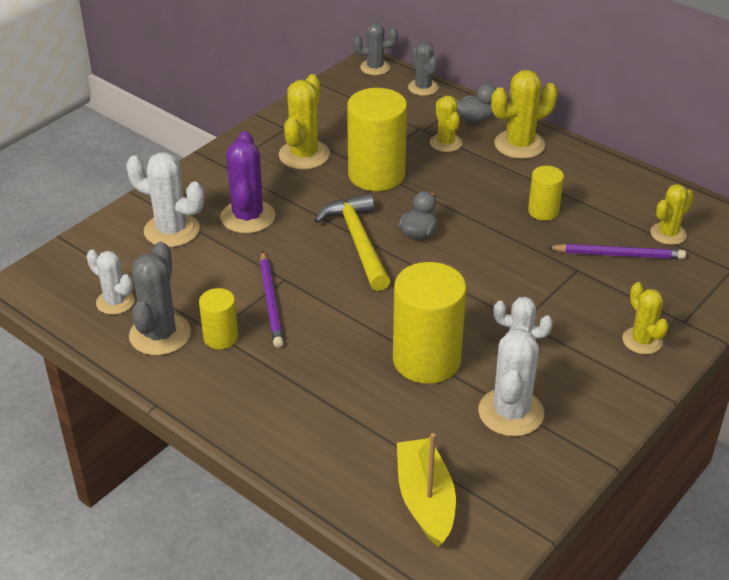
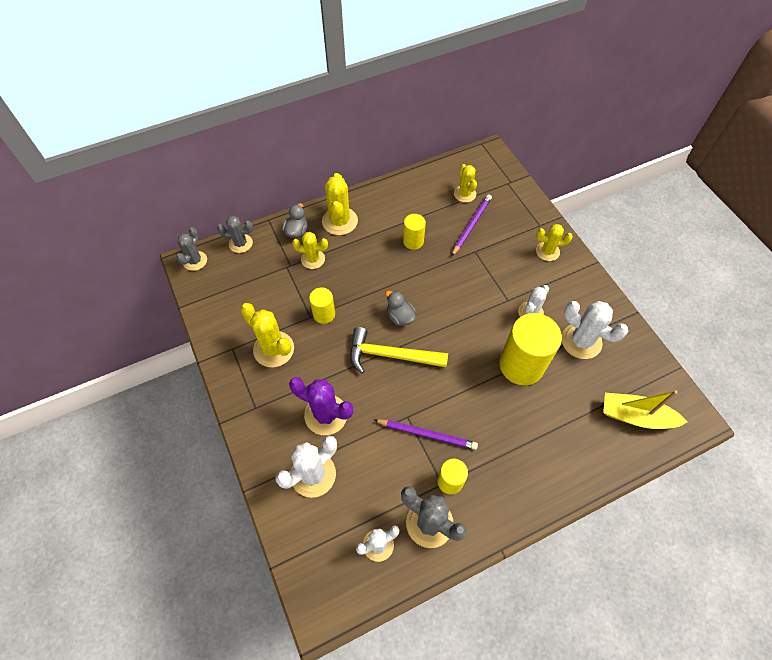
camera: 65 degrees left, 20 degrees up
(376, 175) = (324, 314): yellow cylinder -> yellow cylinder, size x0.52

